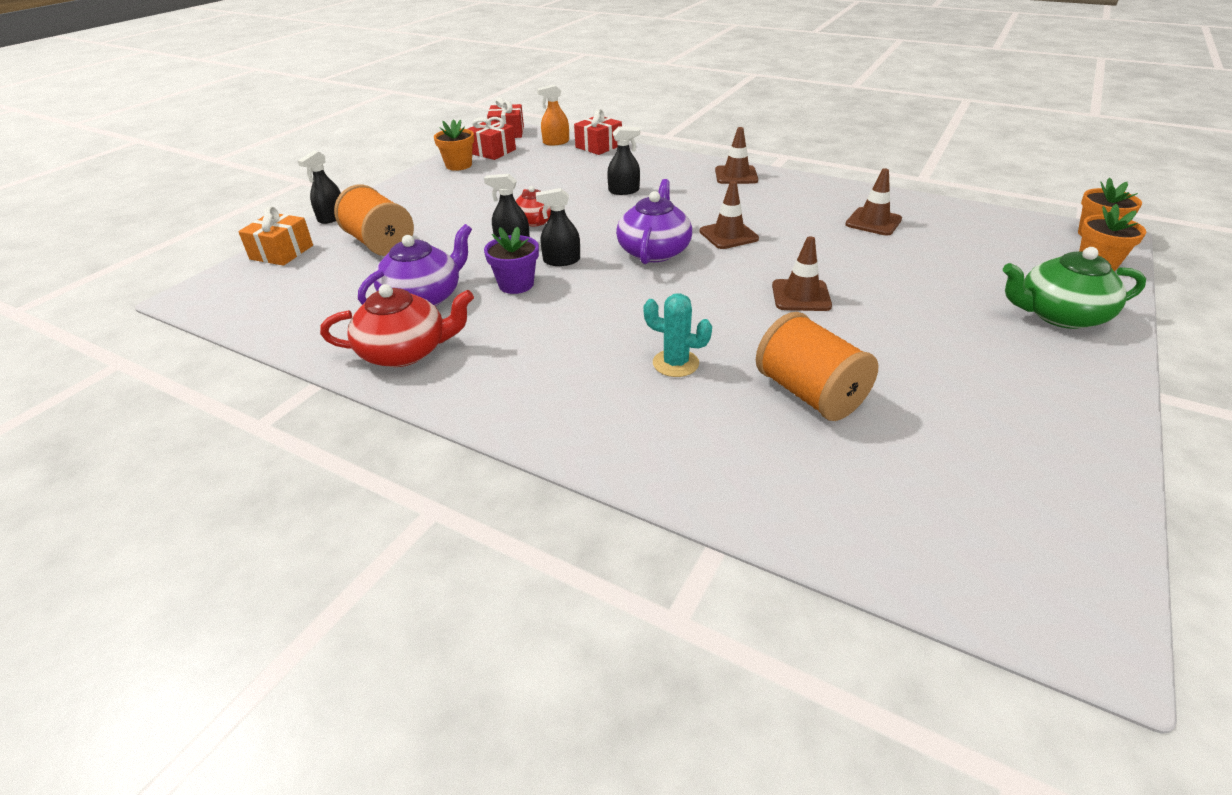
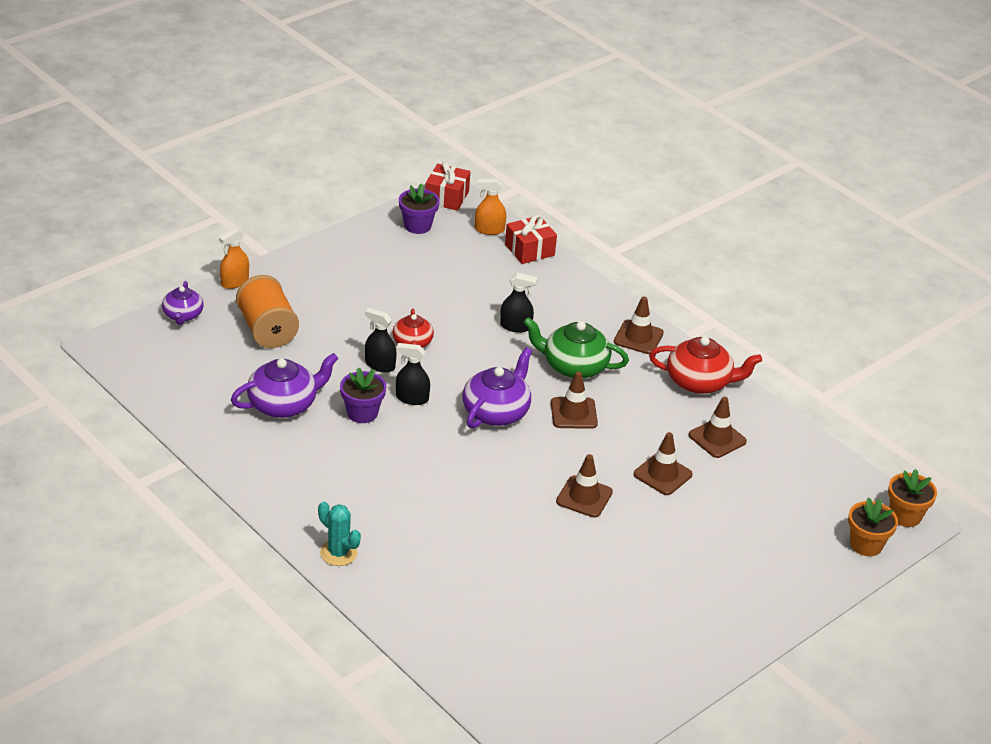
camera: 15 degrees right, 0 degrees up
(282, 252) = (183, 315): orange gift -> purple teapot
(332, 217) = (234, 282): black spray bottle -> orange spray bottle
(405, 351) = (253, 453): red teapot -> red teapot (700, 382)
(458, 165) = (375, 239): orange flower pot -> none
(492, 151) = (417, 226): red gift -> purple flower pot
(675, 363) = (443, 526): turquoise cactus -> turquoise cactus (338, 553)
(809, 393) = (521, 580): orange spool -> none
(855, 259) = (662, 474): none -> brown traffic cone
(1059, 315) = (774, 580): green teapot -> green teapot (573, 366)

